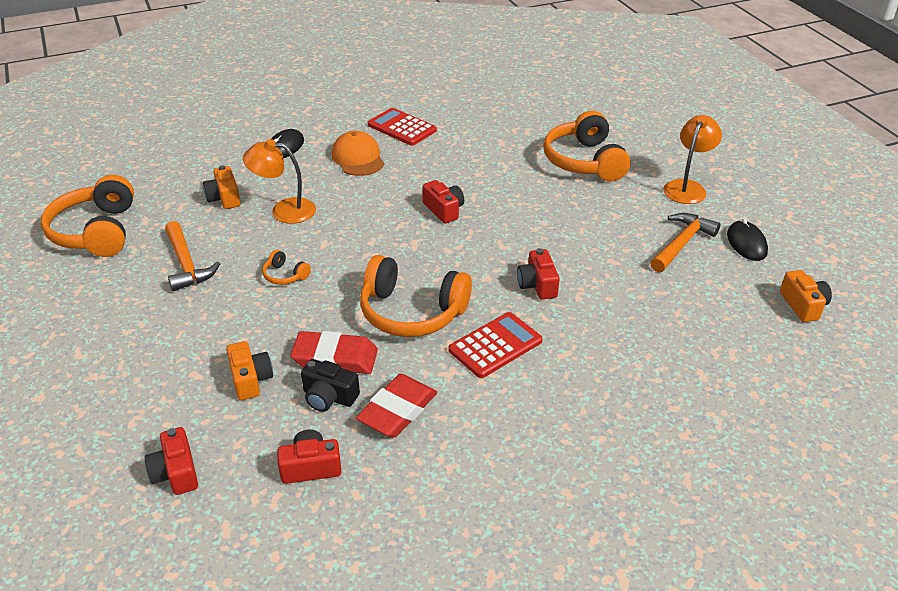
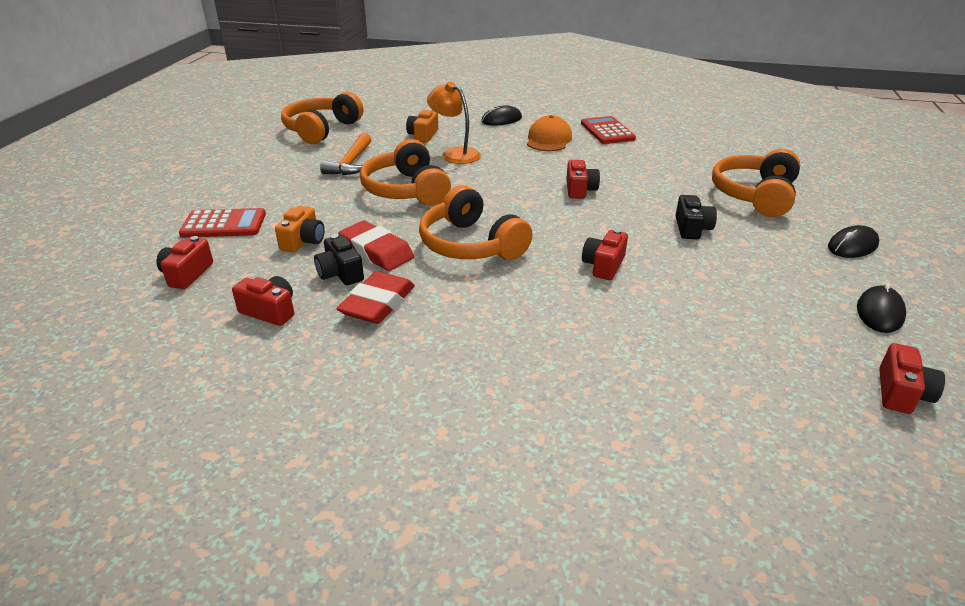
camera: 35 degrees right, 5 degrees down
(285, 275) = (406, 190): orange headphones -> orange headphones, size x2.28
(397, 410) = (378, 303): red eraser -> red eraser turned 45 degrees counterclockwise
(495, 345) = (512, 293): red calculator -> red calculator (224, 224)
(568, 217) = (692, 228): none -> black camera
(681, 244) = (795, 286): orange hammer -> none
(687, 187) = (852, 246): orange lamp -> black mouse
(803, 305) = (901, 393): orange camera -> red camera

